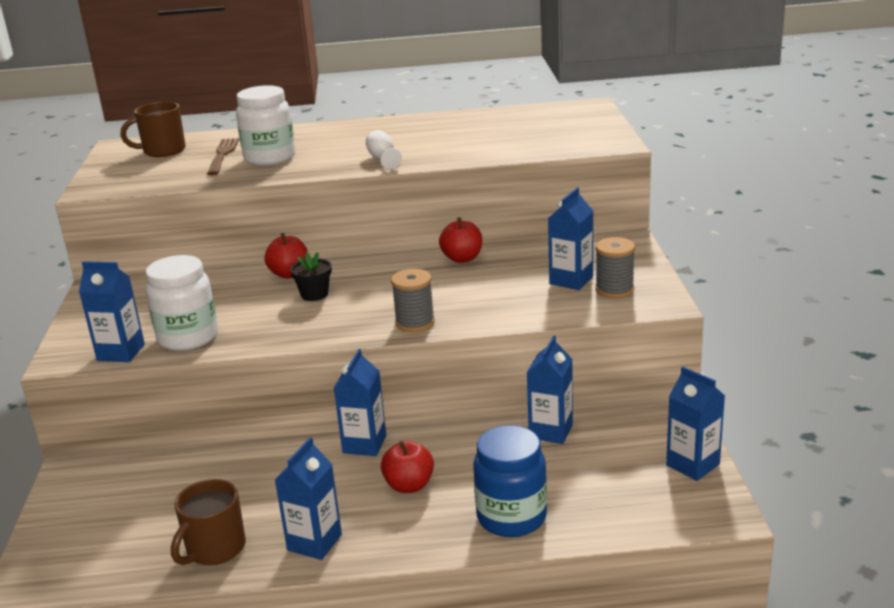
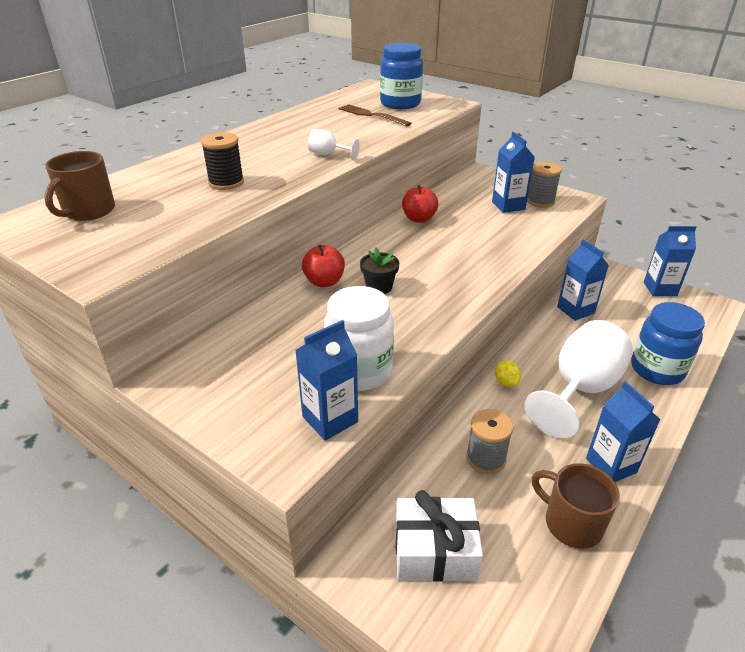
camera: 50 degrees left, 10 degrees up
(119, 499) = (435, 551): none -> white gift
(215, 549) = (571, 523): brown mug -> brown mug turned 150 degrees clockwise
(223, 155) = (170, 194): brown fork -> brown fork (372, 115)
(269, 158) = (226, 183): white jar -> black spool
(364, 444) = (506, 382): blue carton -> yellow lemon
(409, 485) = (580, 389): red apple -> white goblet
(415, 323) = (488, 272): grey spool -> grey spool (485, 458)
(563, 131) = (400, 104): none -> blue jar

